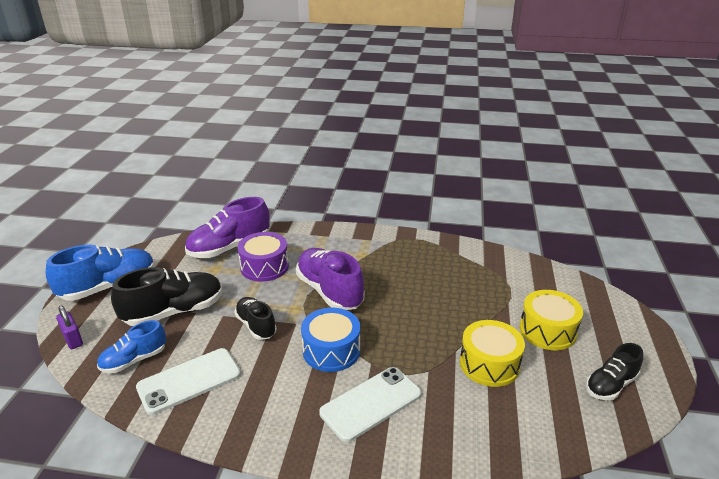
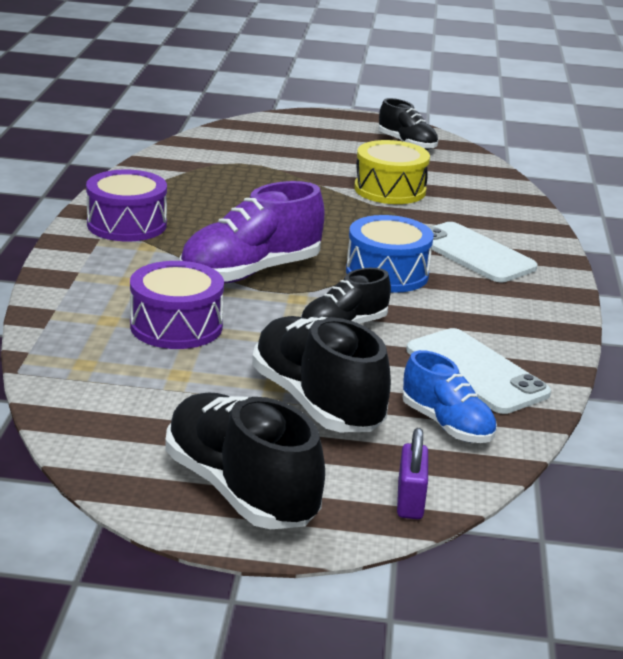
camera: 95 degrees left, 5 degrees down
(72, 339) = (410, 501): purple padlock -> purple padlock turned 45 degrees counterclockwise
(109, 287) = (240, 490): blue shoe -> black shoe
(229, 248) = (104, 364): purple shoe -> none
(390, 247) = (127, 225): none -> purple drum
(547, 330) = (325, 156): yellow drum -> none

